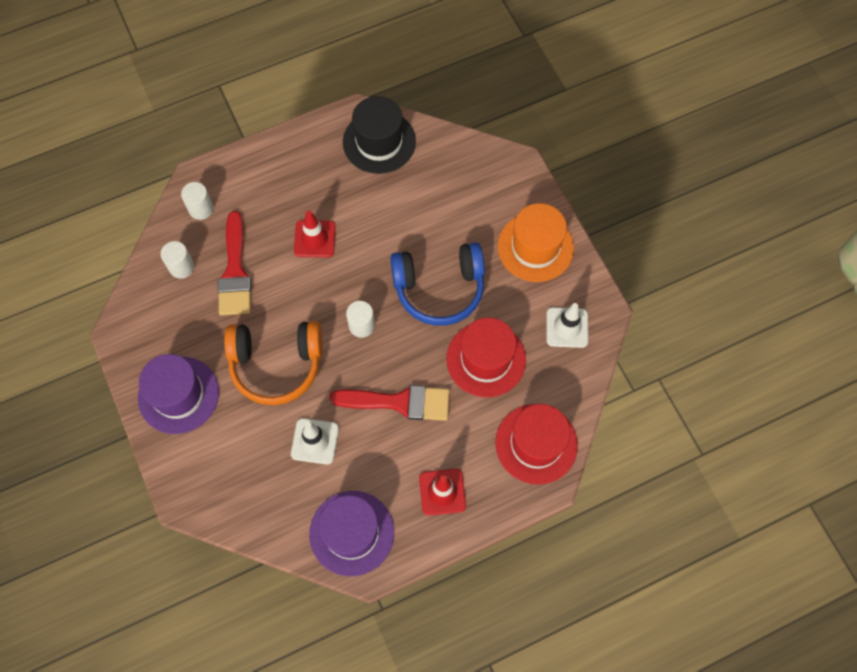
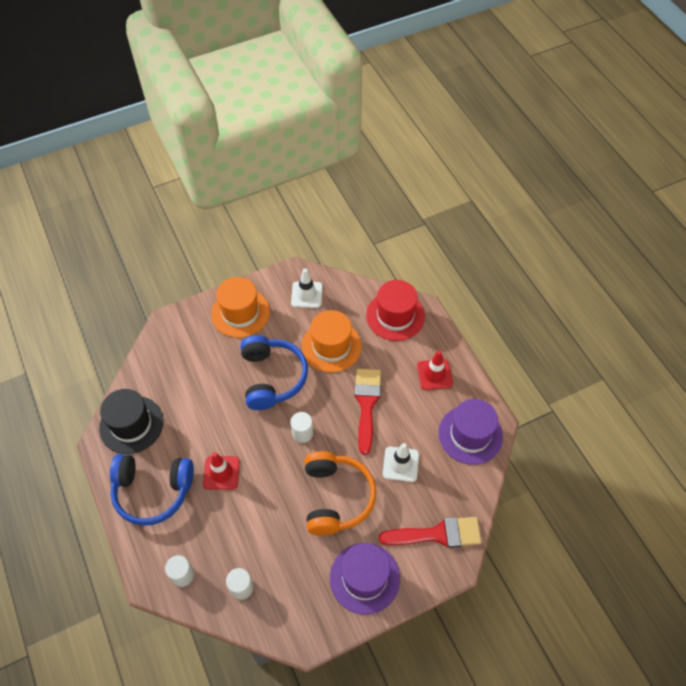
camera: 90 degrees left, 10 degrees down
(235, 272) = (249, 538): red brush -> red brush (437, 534)
(296, 171) = (153, 491): none -> blue headphones
(486, 359) = (331, 346): red hat -> orange hat

